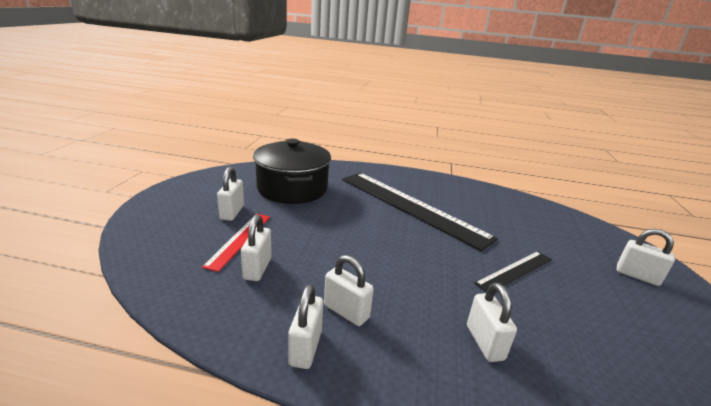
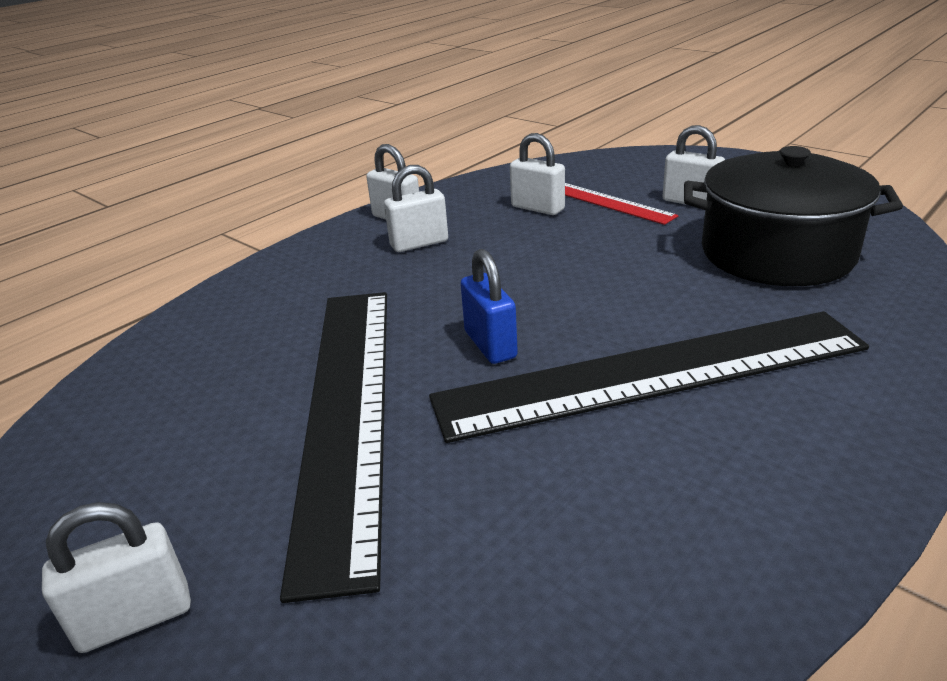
camera: 125 degrees right, 5 degrees up
(431, 246) = (490, 344): none -> blue padlock
(484, 342) = (284, 311): white padlock -> none
(514, 271) = (348, 410): black ruler -> black ruler, size x2.08

